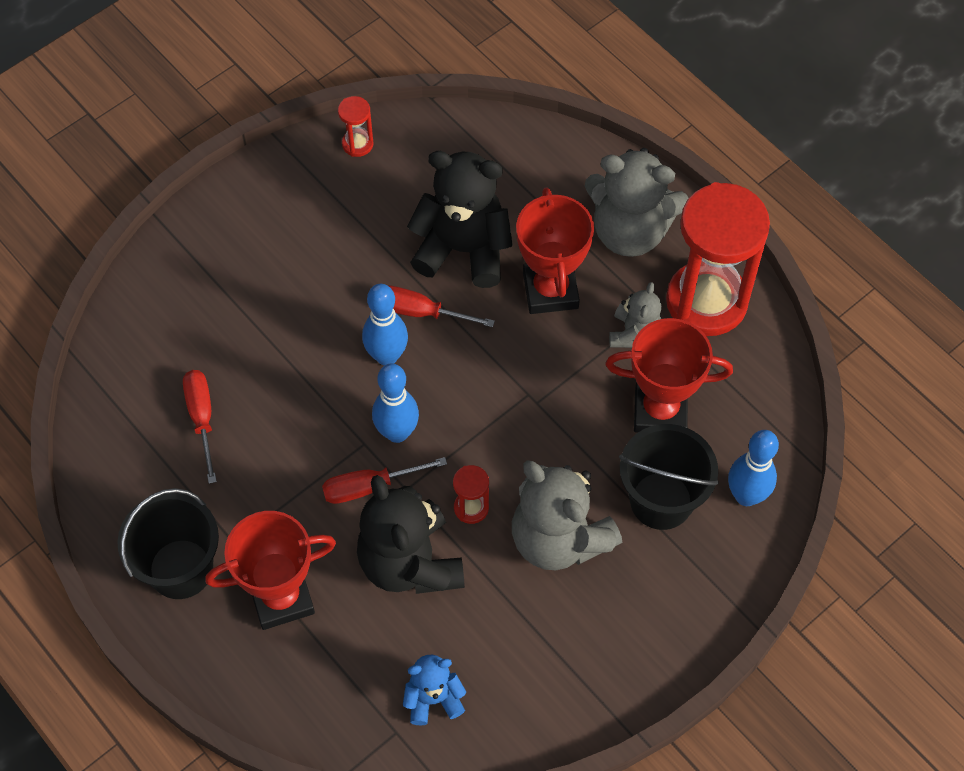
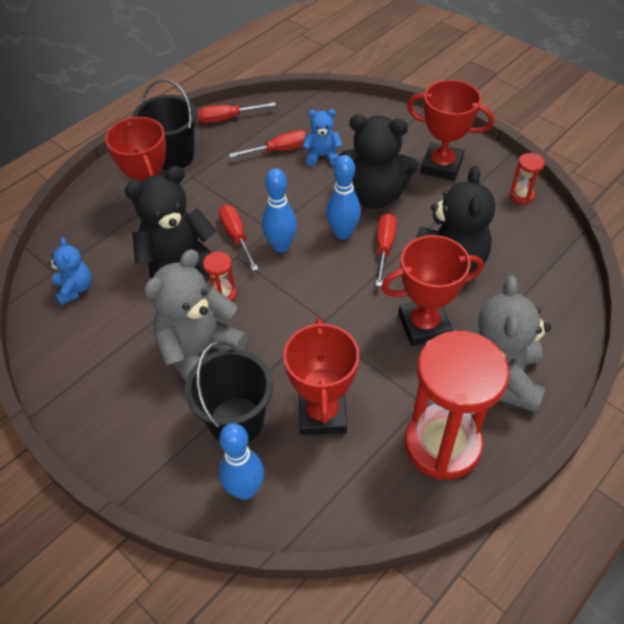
camera: 85 degrees right, 10 degrees down
(107, 487) = (227, 118): none -> red screwdriver
(228, 363) = (322, 156): none -> blue teddy bear
(282, 221) = (441, 166): none -> red trophy
(323, 309) = (375, 195): none -> black teddy bear
(634, 333) = (396, 388): grey teddy bear -> none

